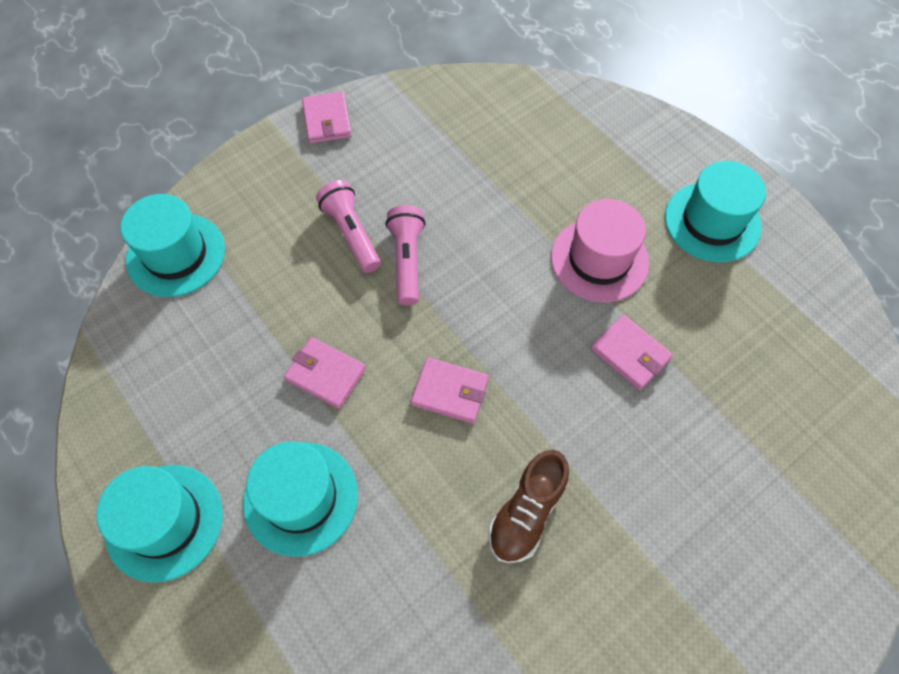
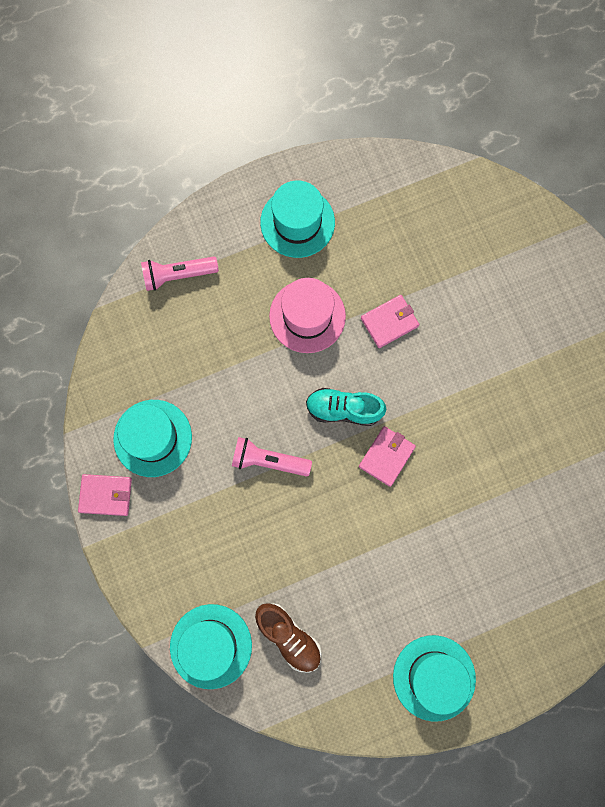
camera: 75 degrees left, 15 degrees up
(301, 498) = (439, 578): turquoise hat -> turquoise hat (152, 438)
(325, 374) = (350, 543): pink wallet -> none
(351, 234) = (231, 498): pink flashlight -> pink flashlight (178, 275)
(496, 327) = (343, 409): none -> turquoise shoe
(526, 513) = (484, 429): brown shoe -> brown shoe (289, 636)

